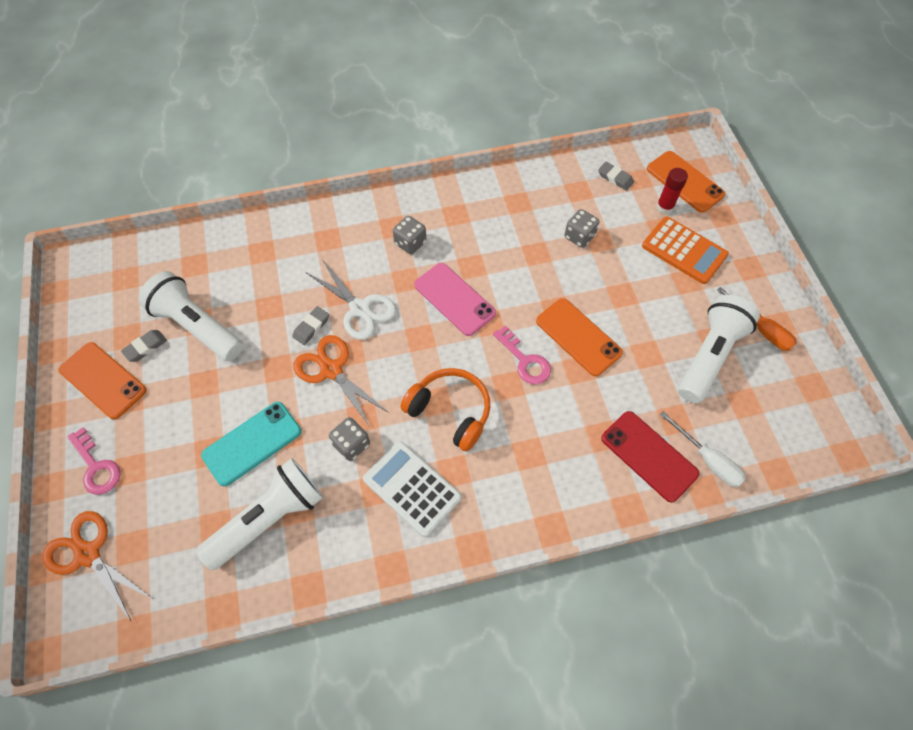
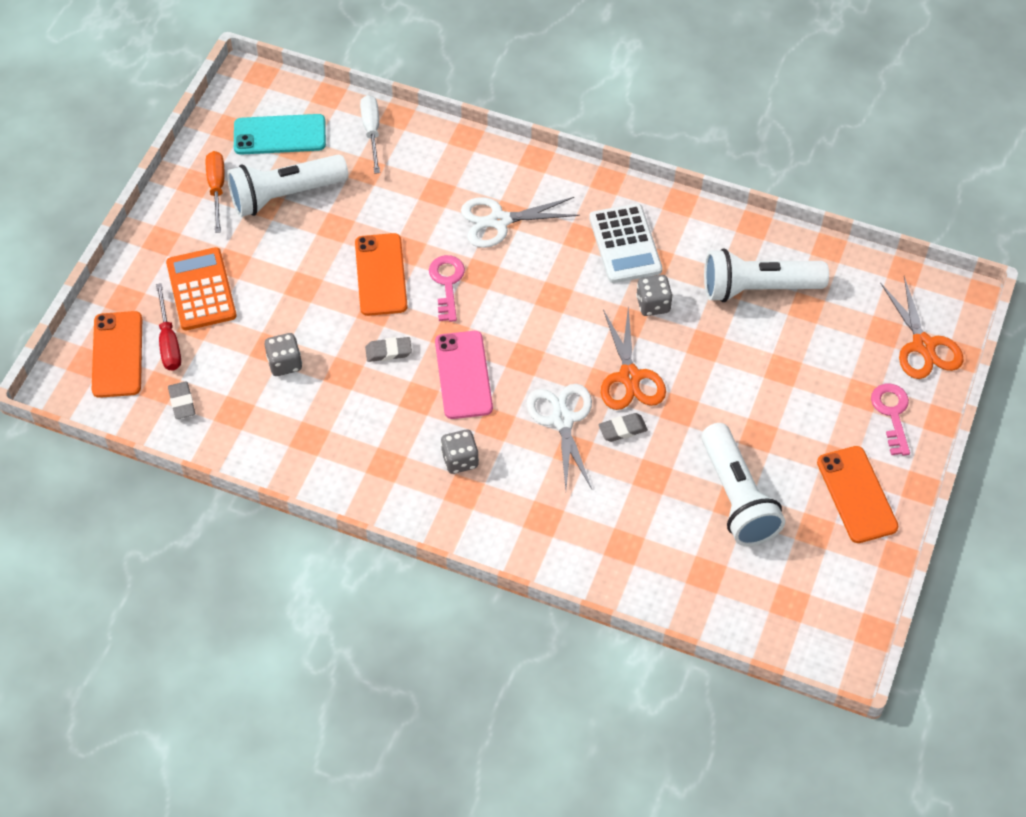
camera: 145 degrees left, 5 degrees down
(145, 347) = (800, 505): grey eraser -> grey eraser (388, 351)
(252, 443) = (740, 354): turquoise phone -> turquoise phone (279, 135)
(450, 412) = (548, 281): orange headphones -> none
(531, 441) = (499, 221): none -> white scissors
(649, 456) = (415, 159): red phone -> none
(664, 207) = (169, 341): red glue stick -> red screwdriver

